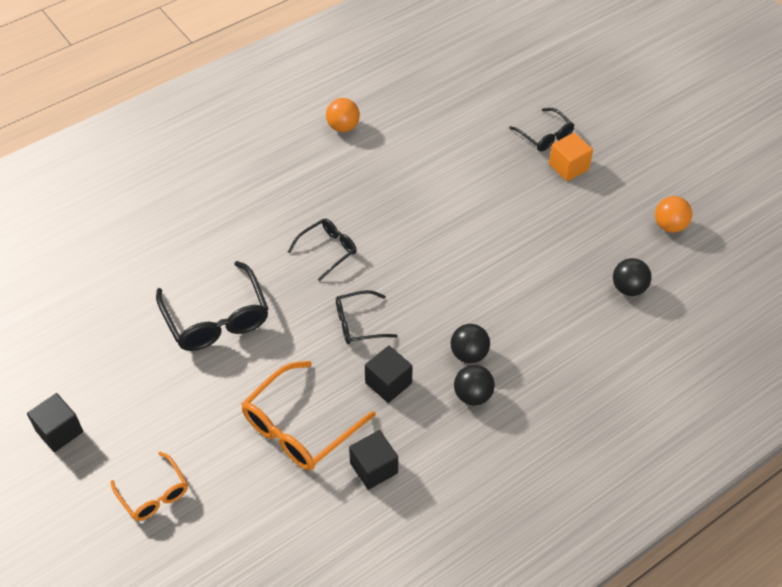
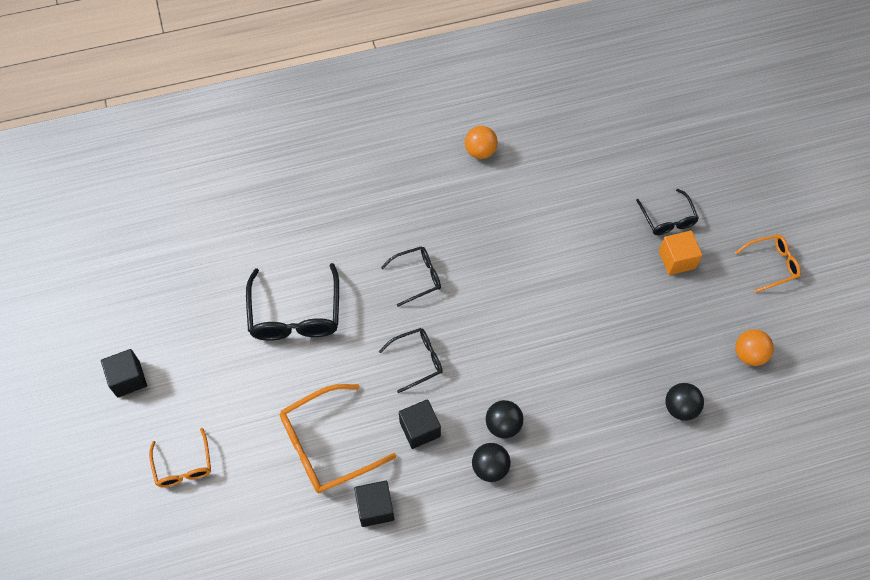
camera: 20 degrees right, 10 degrees up
(359, 323) = (417, 360): black glasses -> black glasses turned 150 degrees clockwise
(654, 147) = (771, 265): none -> orange glasses

